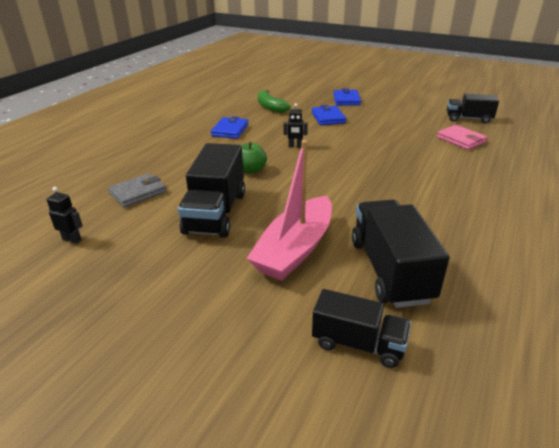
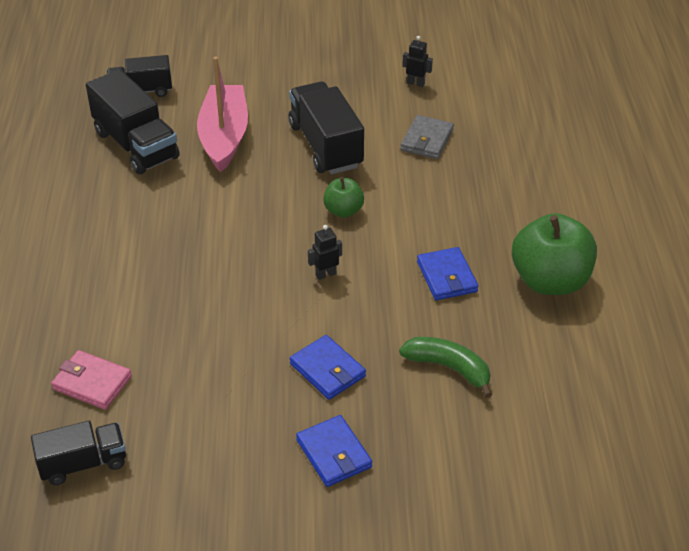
camera: 150 degrees right, 10 degrees up
(72, 239) = (416, 83): black robot -> black robot turned 150 degrees counterclockwise
(183, 118) = (550, 281): none -> green apple

